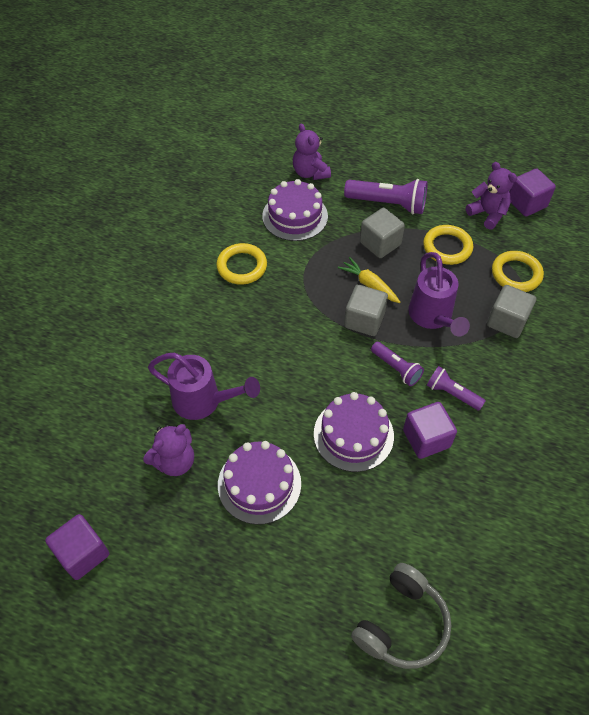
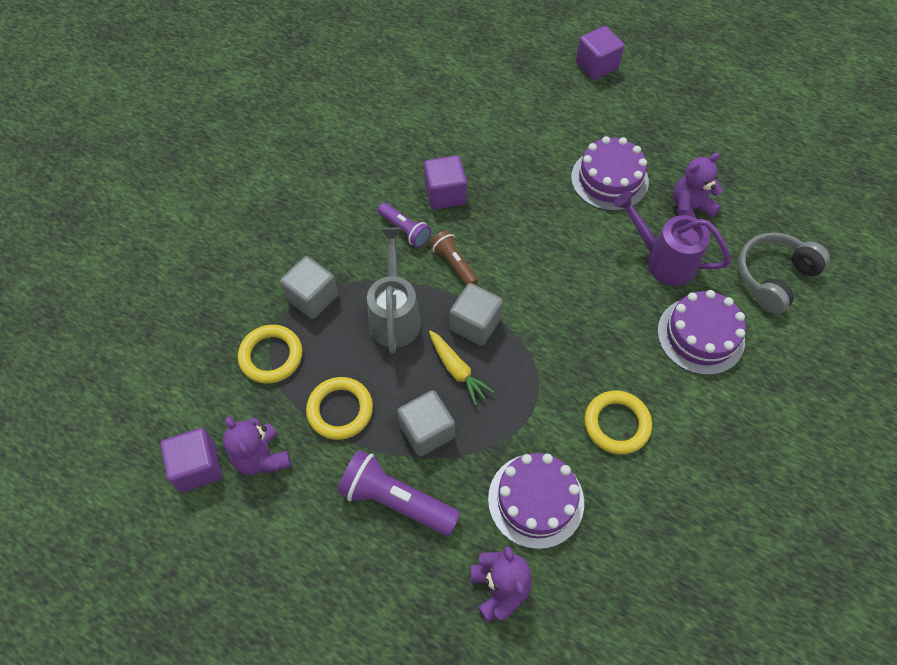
camera: 170 degrees left, 5 degrees up
(83, 553) = (763, 150): purple cube -> purple cube (596, 66)
(353, 434) = (514, 207): purple cake -> purple cake (700, 335)
(396, 368) = (454, 263): purple flashlight -> brown flashlight
(402, 624) = (506, 75): grey headphones -> grey headphones (773, 277)
(432, 317) = (395, 316): purple watering can -> grey watering can

